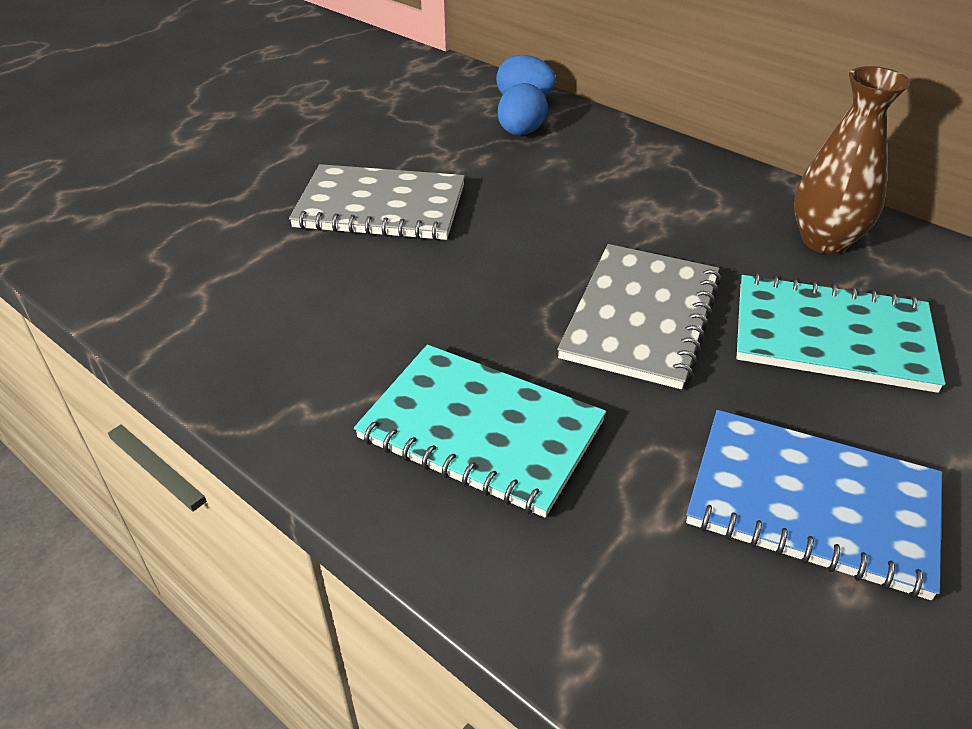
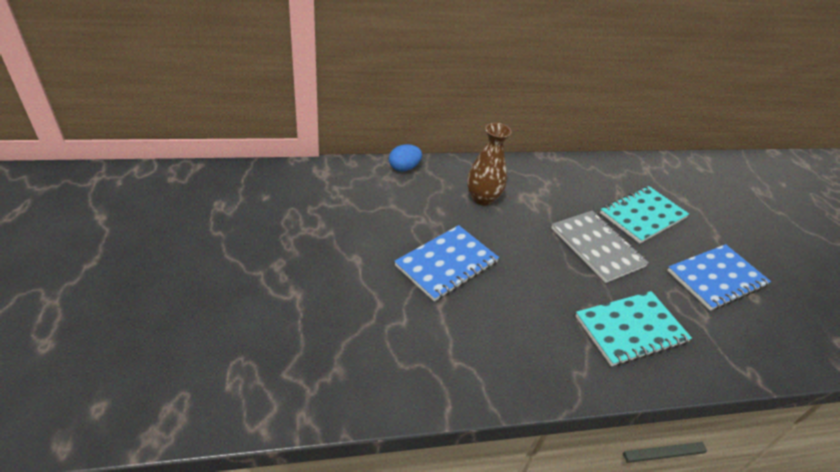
camera: 55 degrees left, 0 degrees up
(381, 206) = (446, 264): grey notebook -> blue notebook
(521, 132) = (431, 187): blue egg -> none
(824, 241) = (590, 177): brown vase -> brown vase (482, 198)

